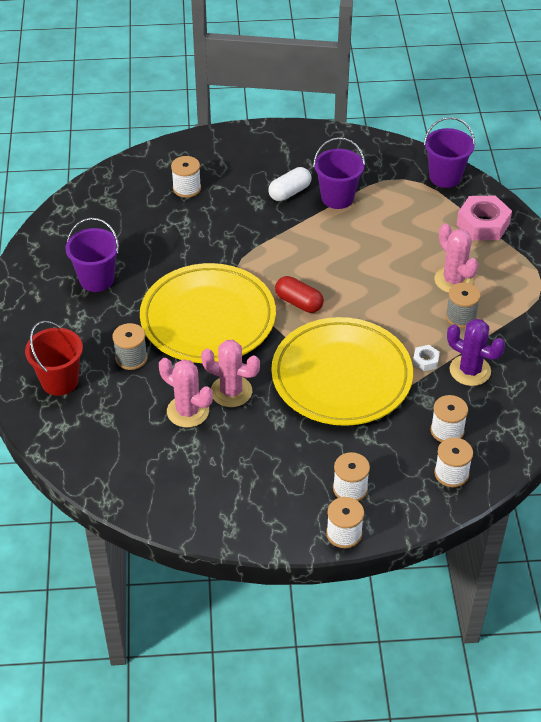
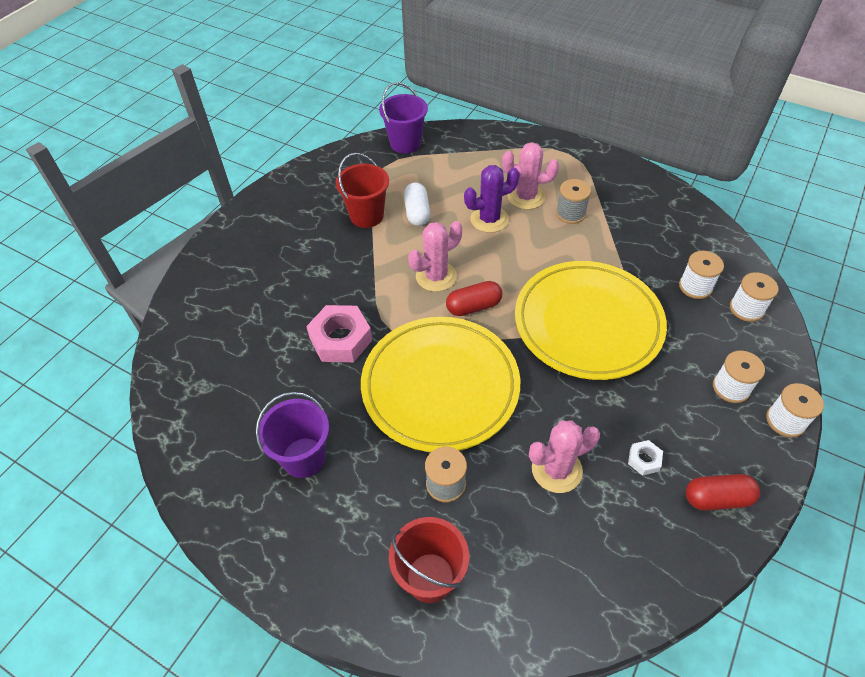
camera: 55 degrees left, 5 degrees up
(187, 188) = (248, 312): white spool -> none
(231, 391) = (552, 417): pink cactus -> pink cactus (436, 276)
(234, 511) = (717, 498): none -> red capsule
(289, 192) = (329, 242): white capsule -> white capsule (417, 212)
(337, 198) = (366, 216): purple bucket -> red bucket
(425, 361) = (606, 259): white nut -> white nut (644, 460)
(470, 370) = (635, 238): purple cactus -> purple cactus (489, 219)
(483, 224) = (477, 150): pink nut -> pink nut (341, 339)

